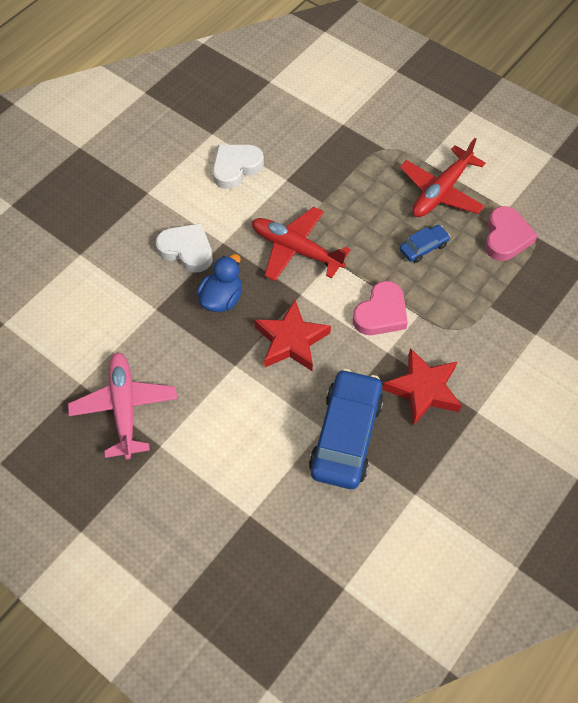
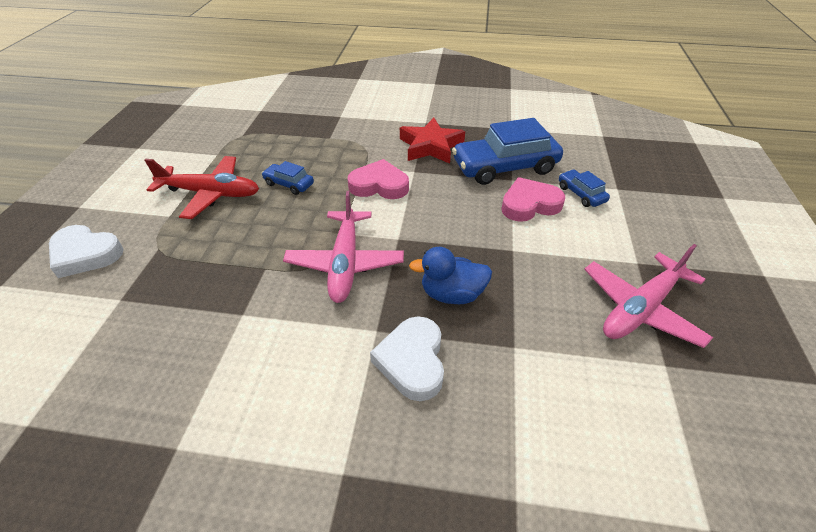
camera: 120 degrees left, 15 degrees down
(236, 167) = (241, 378): white heart -> white heart (86, 254)
(263, 473) = (581, 194): none -> blue car
(291, 340) = (453, 225): red star -> none
(296, 250) = (345, 263): red plane -> pink plane
(506, 237) = (251, 147): pink heart -> pink heart (529, 204)

